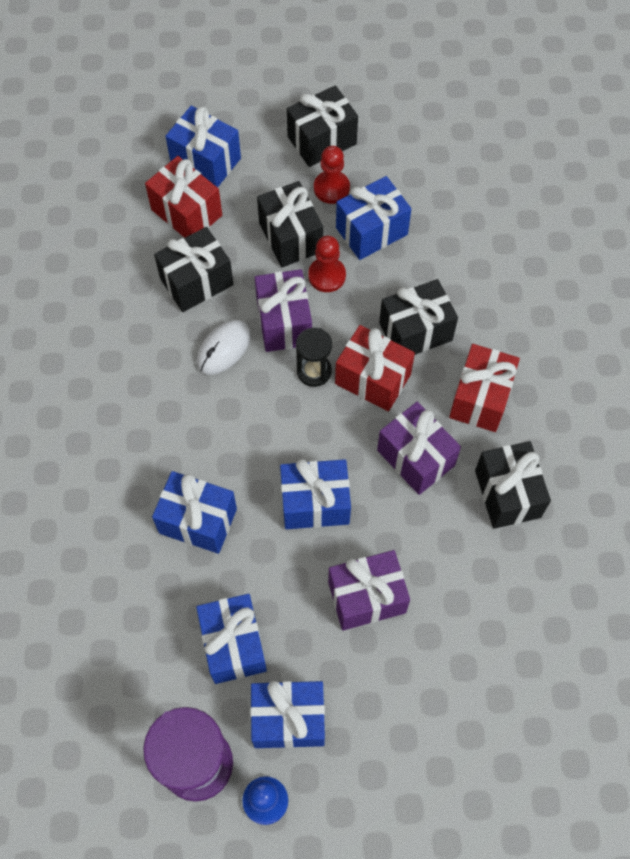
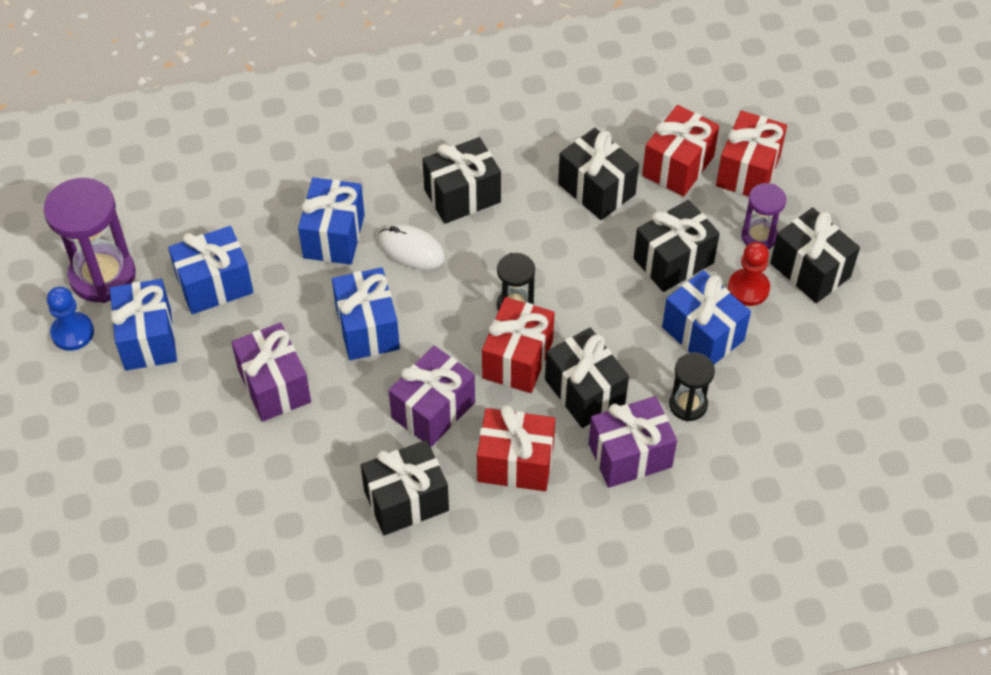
camera: 80 degrees right, 10 degrees down
(176, 396) = (462, 196): none -> black gift
(206, 161) = (748, 171): blue gift -> red gift
(224, 349) = (524, 225): white mouse -> white mouse (411, 249)
(279, 168) = (759, 236): none -> purple hourglass
(284, 322) = (567, 271): purple gift -> purple gift (630, 455)
(327, 276) = (634, 300): red pawn -> none
(441, 256) = (688, 405): none -> black hourglass

